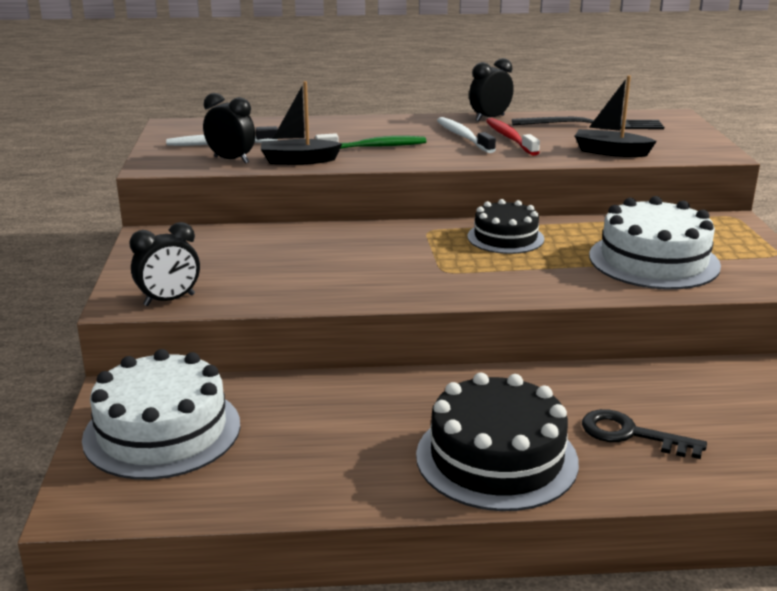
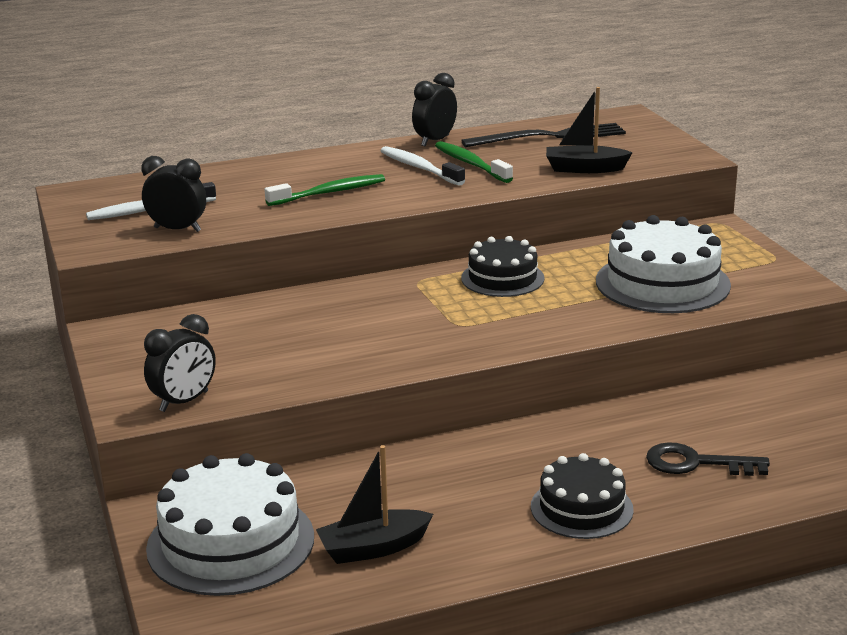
camera: 15 degrees left, 0 degrees up
(298, 161) = (255, 221): black boat -> black boat (373, 548)
(496, 458) = (581, 508): black cake -> black cake, size x0.63
(510, 138) = (470, 164): red toothbrush -> green toothbrush

